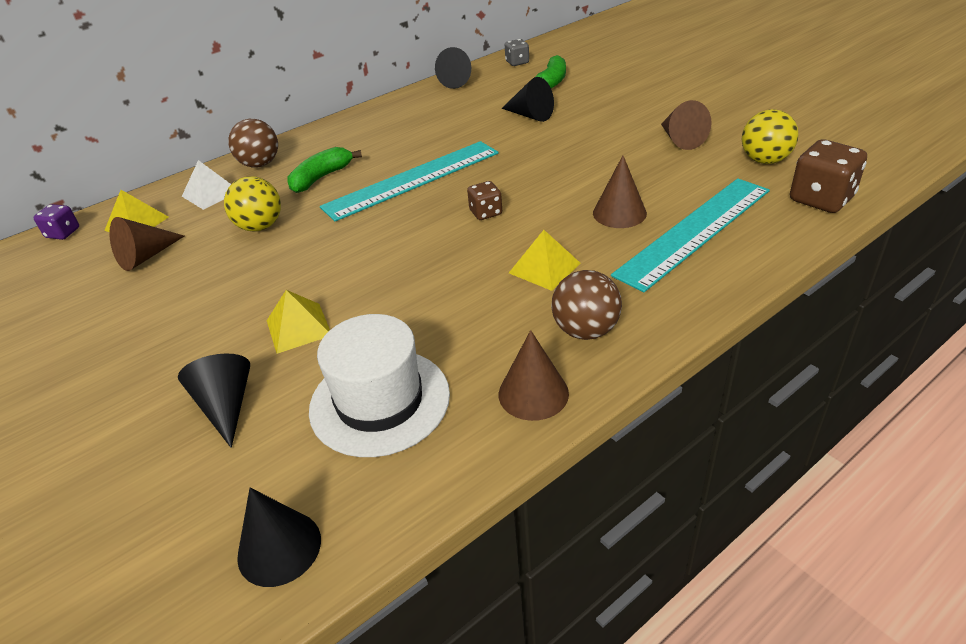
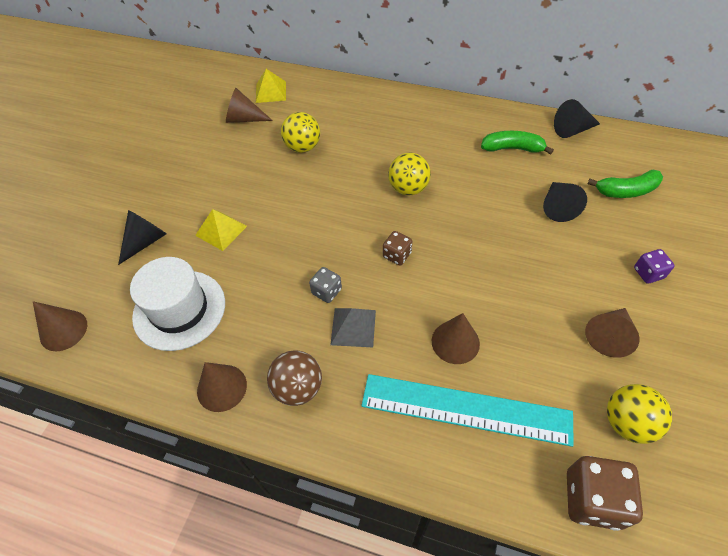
camera: 55 degrees right, 15 degrees up
(63, 233) = (243, 70): purple dice -> purple dice (648, 273)
(210, 193) = (320, 101): white pyramid -> none
(260, 164) = (368, 100): brown ball -> none
(279, 548) = (63, 330): black cone -> brown cone
(321, 178) = (375, 140): green banana -> green banana (512, 148)
(412, 179) = (408, 189): turquoise ruler -> yellow ball
(517, 62) = (641, 148): grey dice -> grey dice (326, 291)
(544, 268) = (353, 327): yellow pyramid -> grey pyramid

